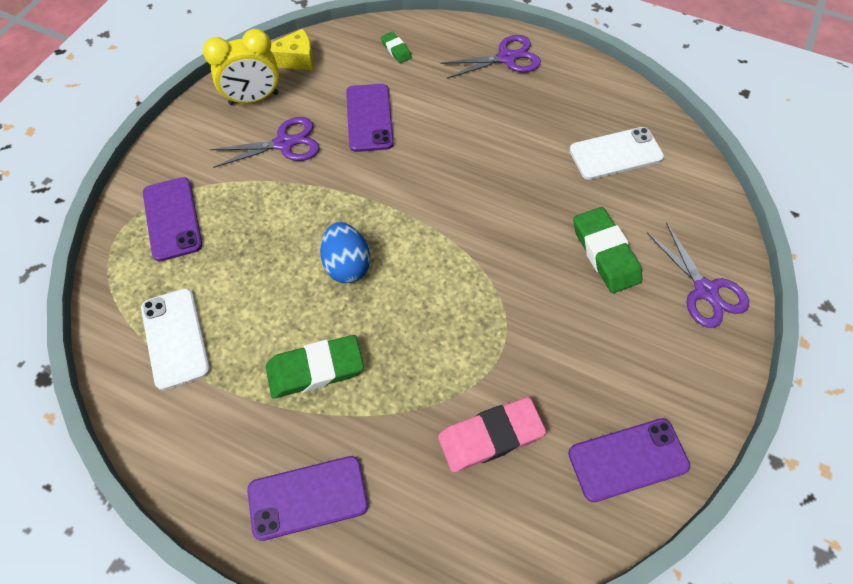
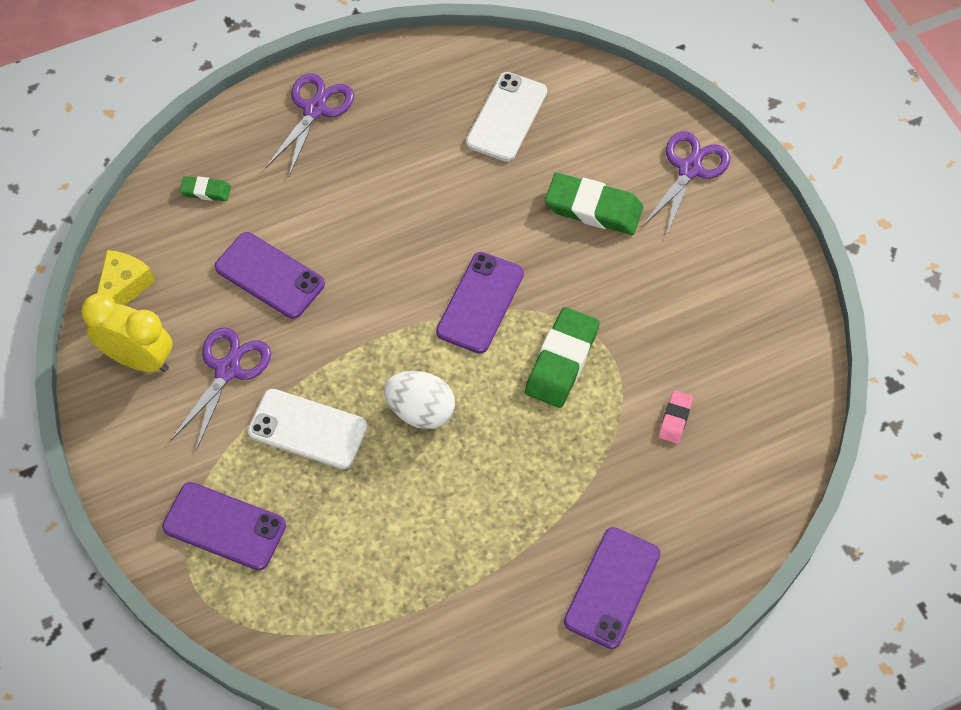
camera: 50 degrees left, 0 degrees up
(175, 338) = (367, 602): white phone -> white phone (307, 429)
(254, 99) = (139, 359): yellow clock -> yellow clock turned 90 degrees counterclockwise
(315, 369) = (502, 506): green eraser -> green eraser (562, 361)
(347, 265) = (420, 411): blue egg -> white egg
(490, 436) = (675, 419): pink eraser -> pink eraser, size x0.51
(628, 459) = (772, 340): purple phone -> purple phone (480, 303)
(705, 290) = (689, 169): purple scissors -> purple scissors turned 75 degrees counterclockwise

